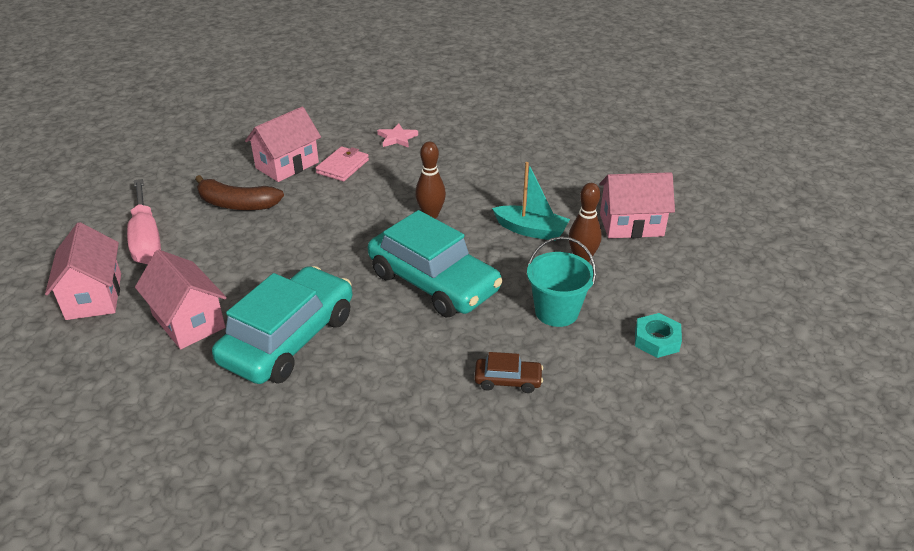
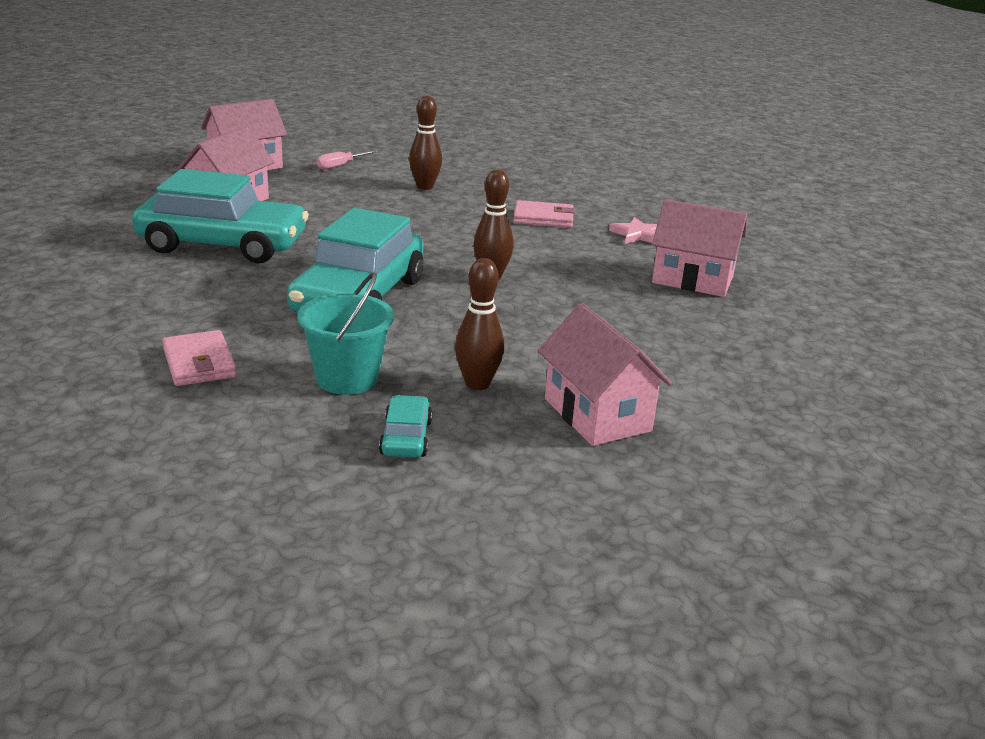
camera: 65 degrees right, 10 degrees down
(146, 238) = (340, 166): pink screwdriver -> pink screwdriver, size x0.49
(237, 204) = (425, 187): brown banana -> brown bowling pin
(287, 165) = (517, 194): pink house -> pink house (692, 280)
(508, 380) = (199, 363): brown car -> pink wallet
(531, 230) = (514, 341): turquoise boat -> none
(638, 302) = (406, 438): none -> turquoise car
(656, 340) = (325, 460): turquoise nut -> none

